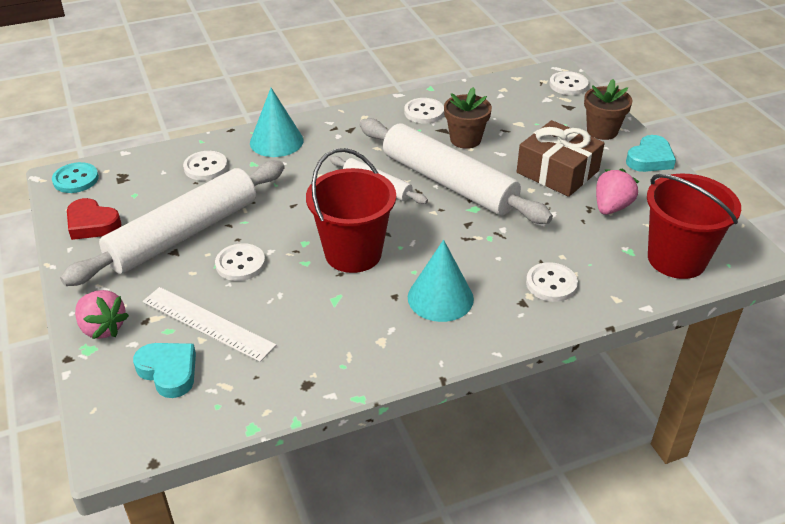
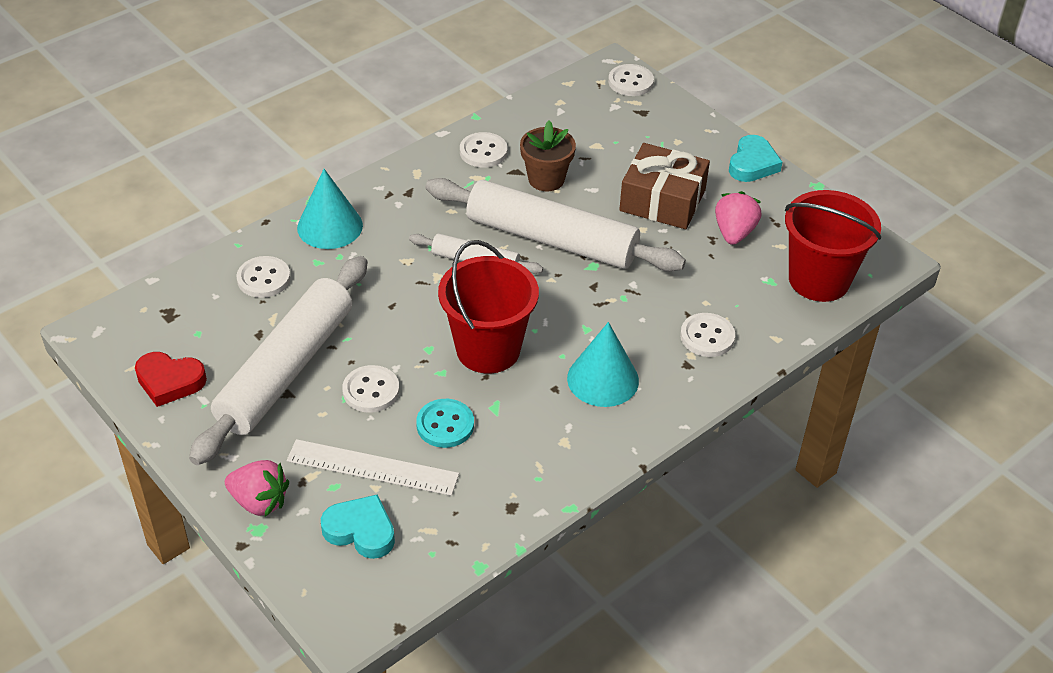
camera: 20 degrees left, 5 degrees up
(76, 179) = (113, 329): turquoise button -> turquoise button (445, 425)
(602, 131) = (690, 138): brown flower pot -> none

